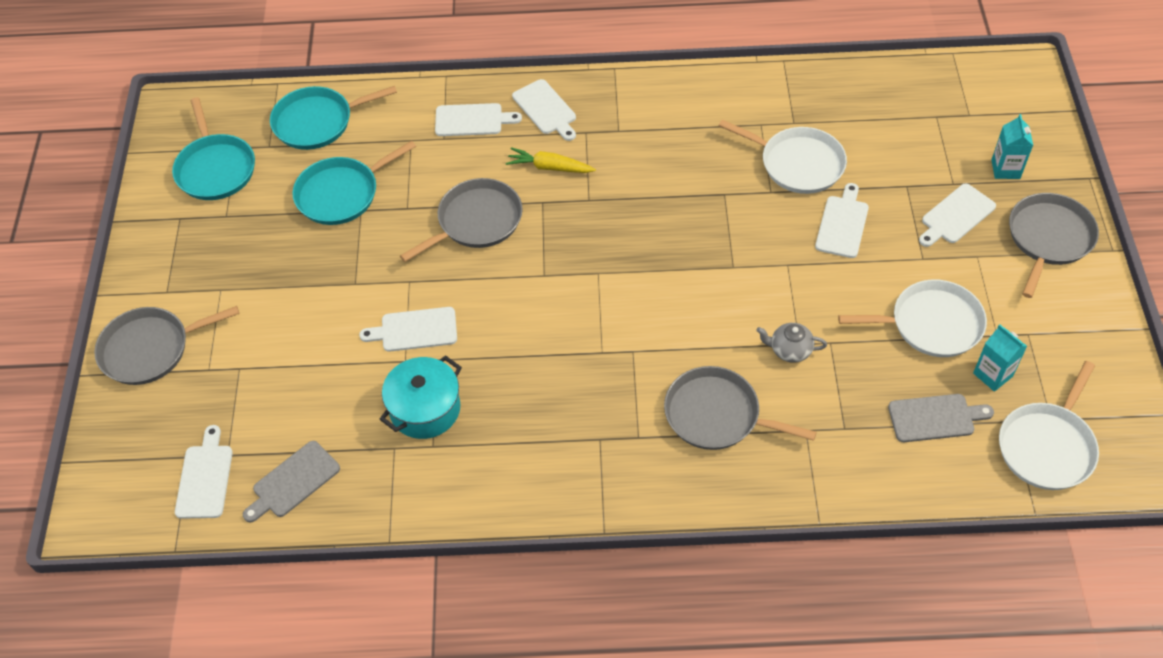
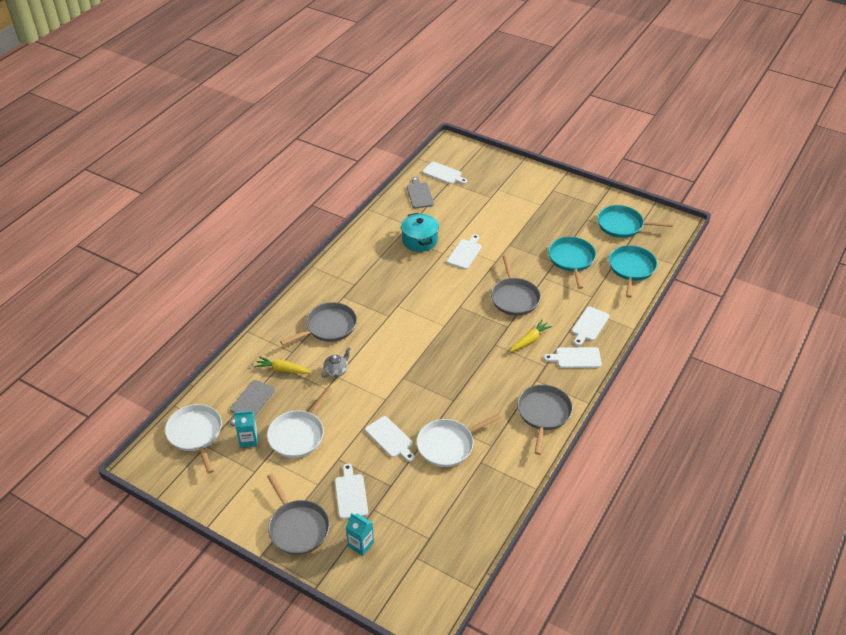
camera: 120 degrees right, 10 degrees down
(150, 349) = (523, 177): grey pan -> grey pan (543, 414)
(847, 419) = (282, 369): none -> yellow carrot

